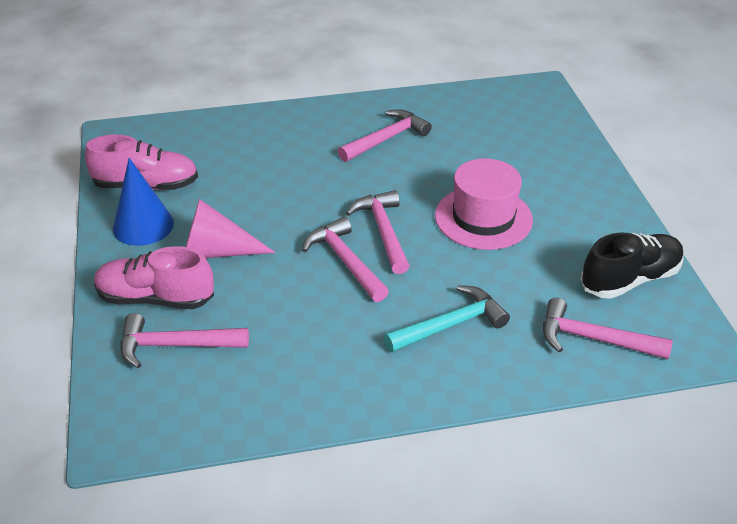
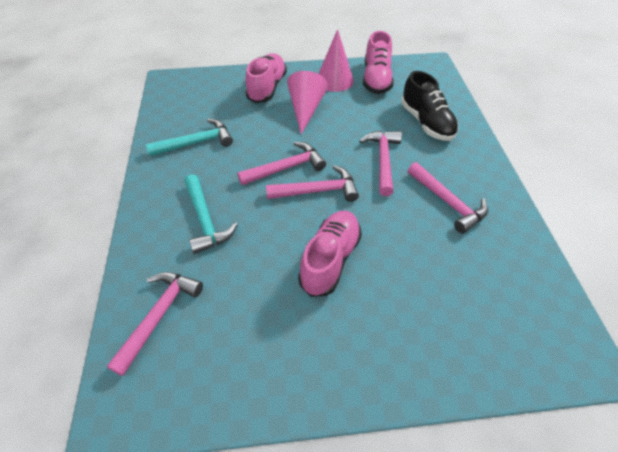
camera: 95 degrees right, 10 degrees up
(143, 225) = (334, 80): blue cone -> pink cone
(175, 345) = (226, 96): pink hammer -> pink hammer (383, 160)
(298, 362) = (196, 142): none -> turquoise hammer
(483, 218) = (330, 260): pink hat -> pink shoe
(630, 279) = (224, 369): black shoe -> black shoe (426, 122)

